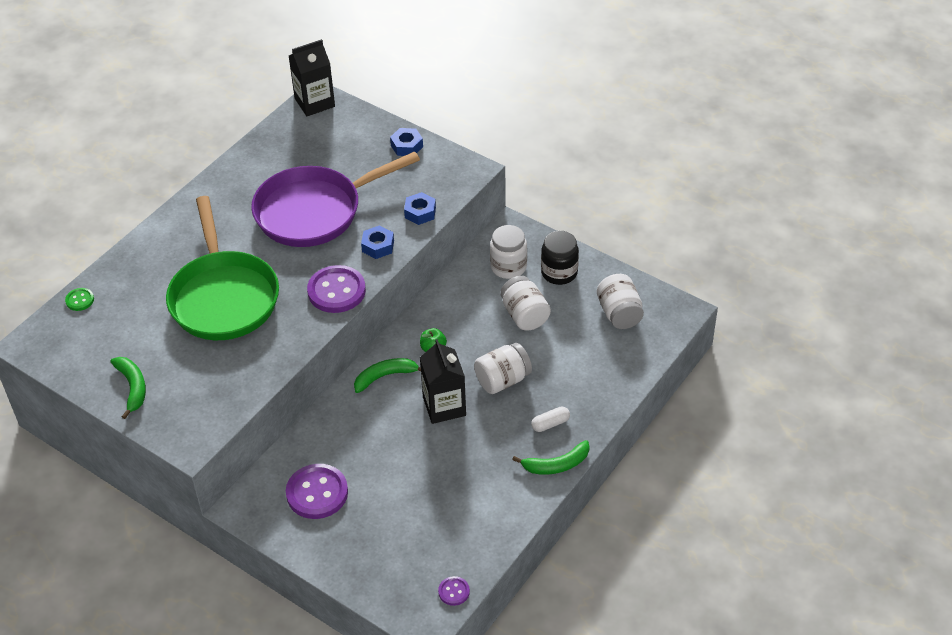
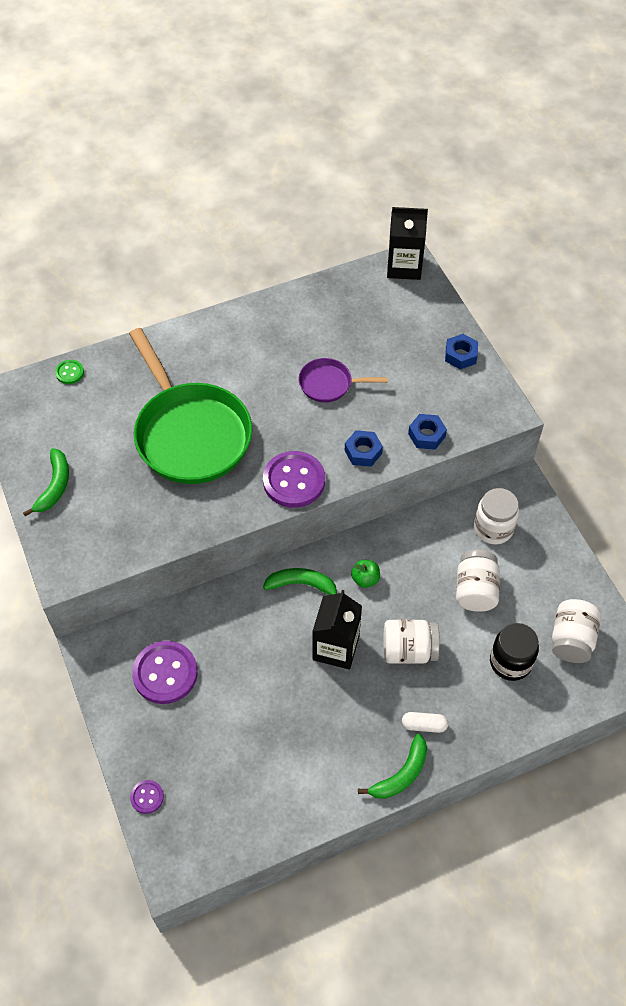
camera: 30 degrees right, 10 degrees up
(223, 297) = (190, 434): green pan -> green pan turned 45 degrees counterclockwise
(314, 211) = (329, 384): purple pan -> purple pan, size x0.47
(454, 591) = (218, 854): purple button -> purple button (147, 797)
(556, 465) = (401, 774): green banana -> green banana turned 60 degrees counterclockwise
(559, 273) = (539, 561): black jar -> black jar (510, 662)

